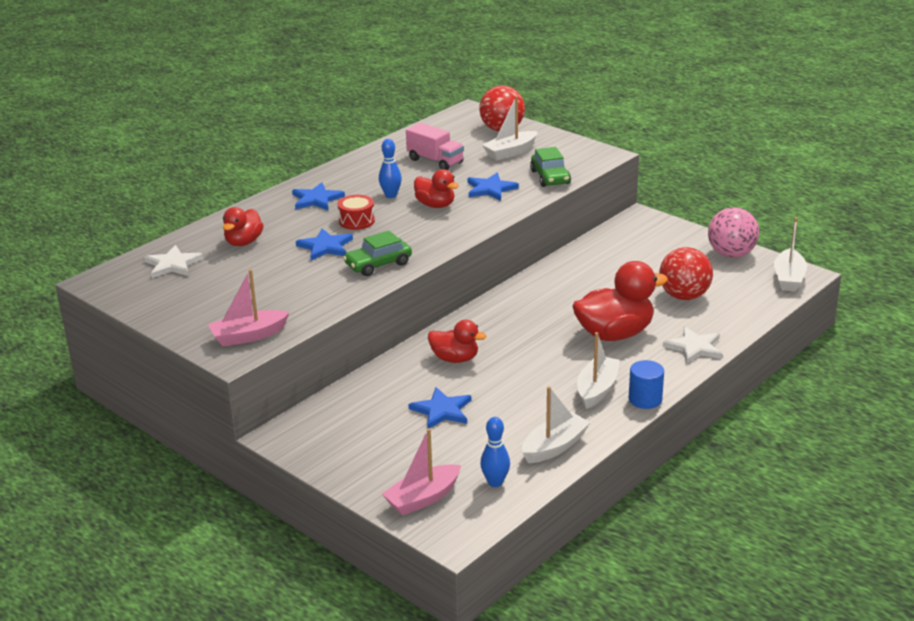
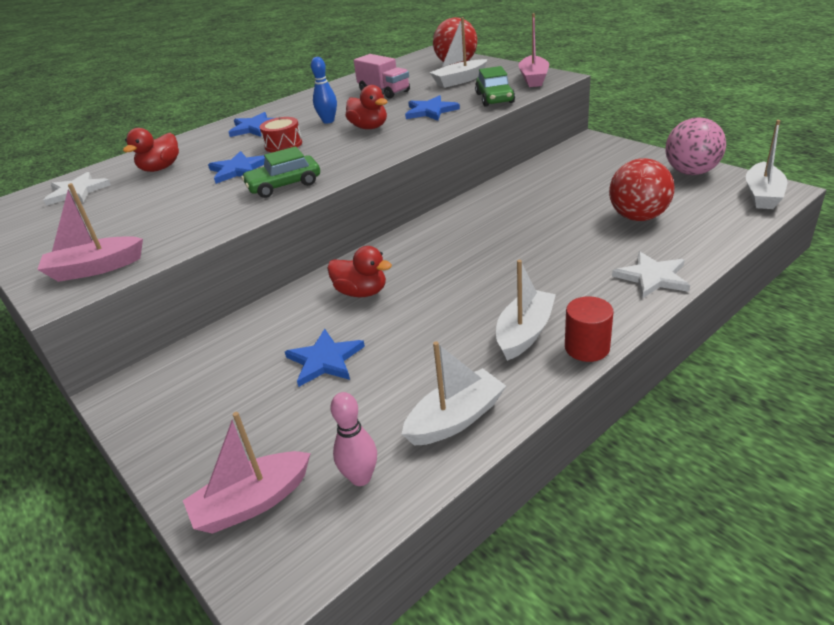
camera: 10 degrees right, 5 degrees up
(495, 482) = (361, 477): blue bowling pin -> pink bowling pin
(584, 155) = (533, 79): none -> pink boat
(614, 334) = (553, 261): red duck -> none
(645, 399) = (587, 348): blue cylinder -> red cylinder

